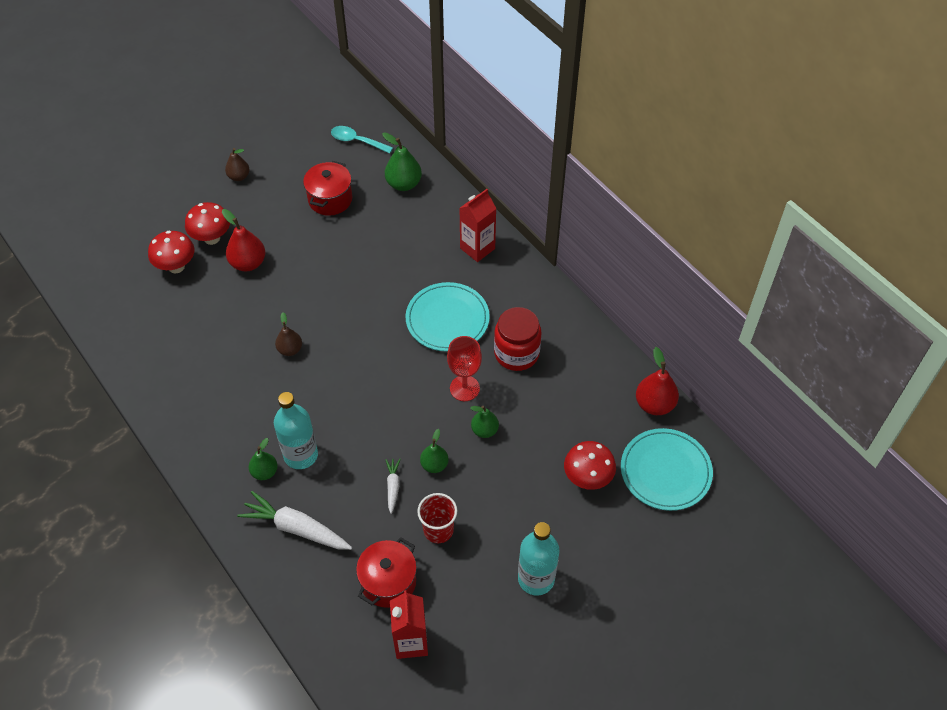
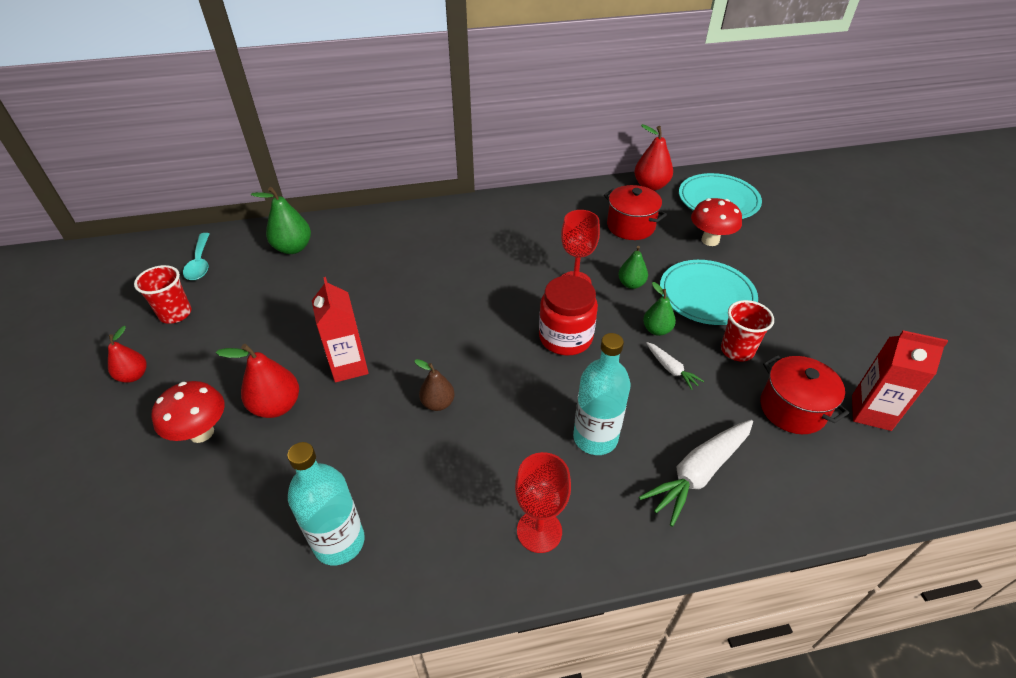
camera: 65 degrees left, 10 degrees down
(176, 266) = (210, 488): red mushroom -> none
(213, 447) = (539, 531): none -> red goblet
(239, 176) = (134, 376): brown pear -> red pear
(265, 472) = (604, 482): green pear -> none
(300, 161) = (175, 314): none -> red cup
(330, 199) = (255, 306): red pot -> red pot (630, 226)
(357, 141) = (200, 263): turquoise spoon -> turquoise spoon turned 60 degrees counterclockwise
(393, 486) = (671, 369): white carrot -> white carrot turned 150 degrees counterclockwise
(447, 319) = (485, 269): turquoise plate -> turquoise plate (706, 295)
(477, 248) = (417, 226): red carton -> red carton (349, 366)
(516, 353) = (554, 239): red jar -> red jar (565, 337)
(536, 579) = (809, 301): turquoise bottle -> turquoise bottle (339, 542)

